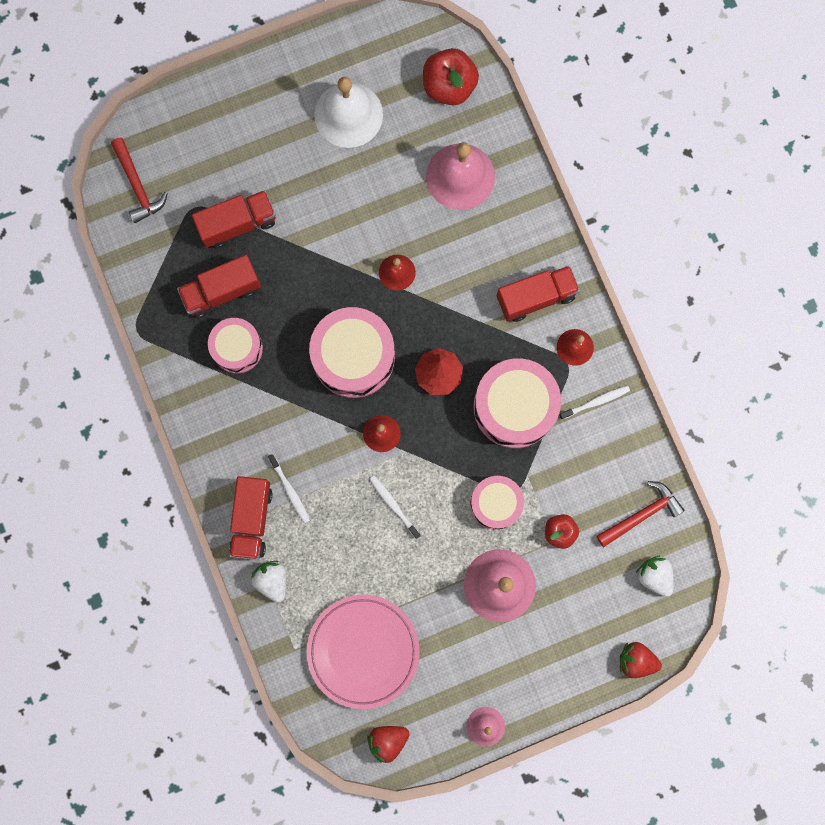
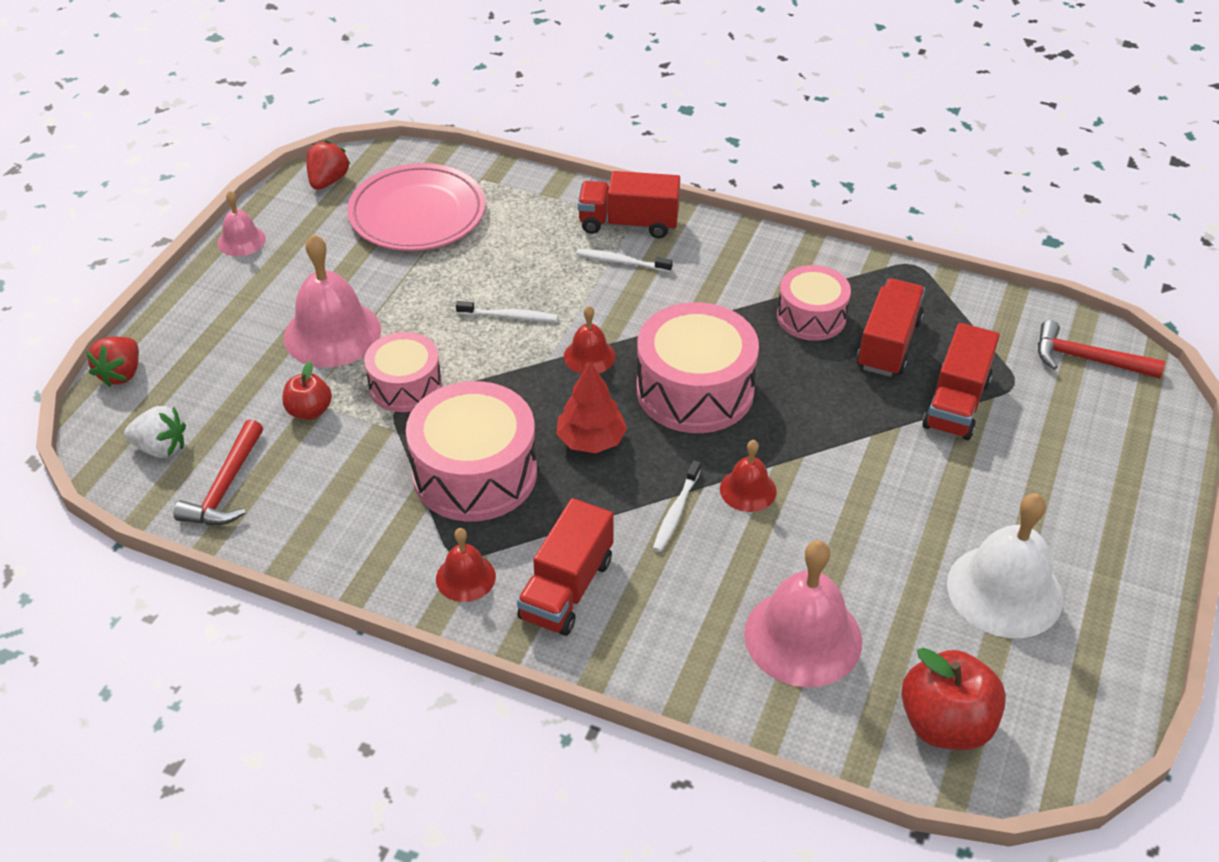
camera: 135 degrees right, 35 degrees down
(252, 520) = (628, 223): red truck -> red truck turned 45 degrees counterclockwise
(272, 580) = (557, 202): white strawberry -> none
(595, 402) = (384, 545): white toothbrush -> white toothbrush (676, 511)
(636, 660) = (121, 374): red strawberry -> red strawberry turned 135 degrees clockwise

